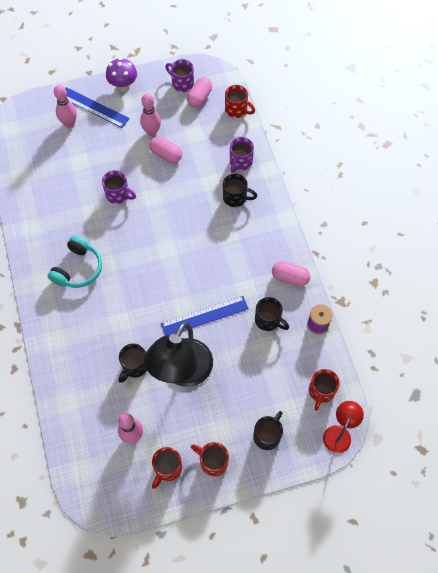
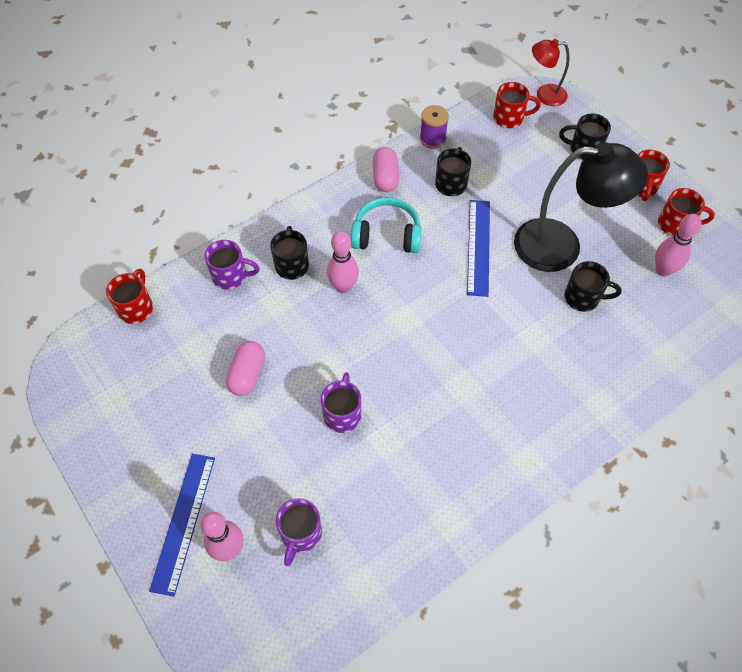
camera: 110 degrees left, 5 degrees down
(78, 269) = (486, 419): turquoise headphones -> turquoise headphones (386, 235)
(123, 86) = (125, 490): purple mushroom -> none
(152, 132) = (210, 410): pink bowling pin -> pink bowling pin (343, 287)
(182, 83) = (99, 400): purple mug -> purple mug (300, 534)
(199, 98) = (124, 365): pink capsule -> none
(204, 316) = (478, 247): blue ruler -> blue ruler turned 45 degrees clockwise

